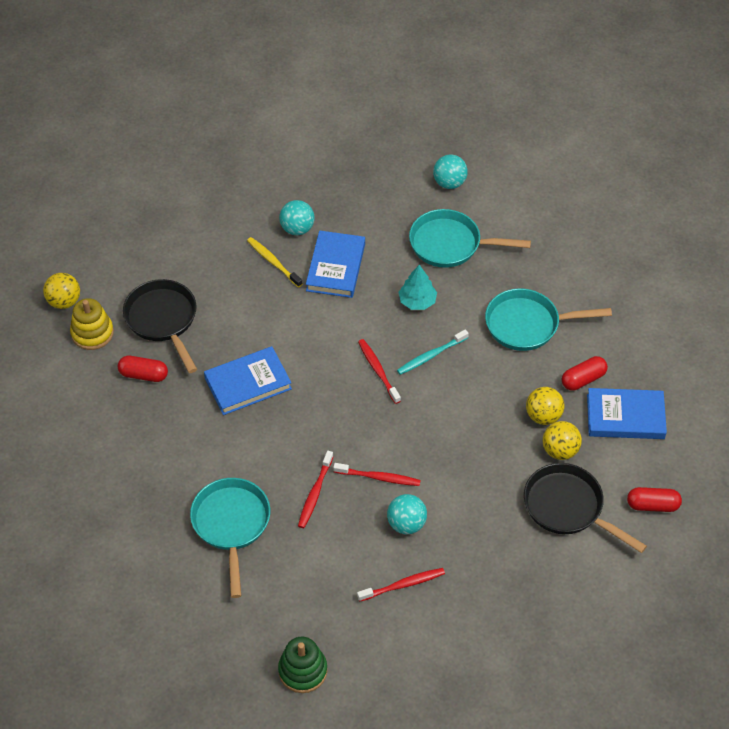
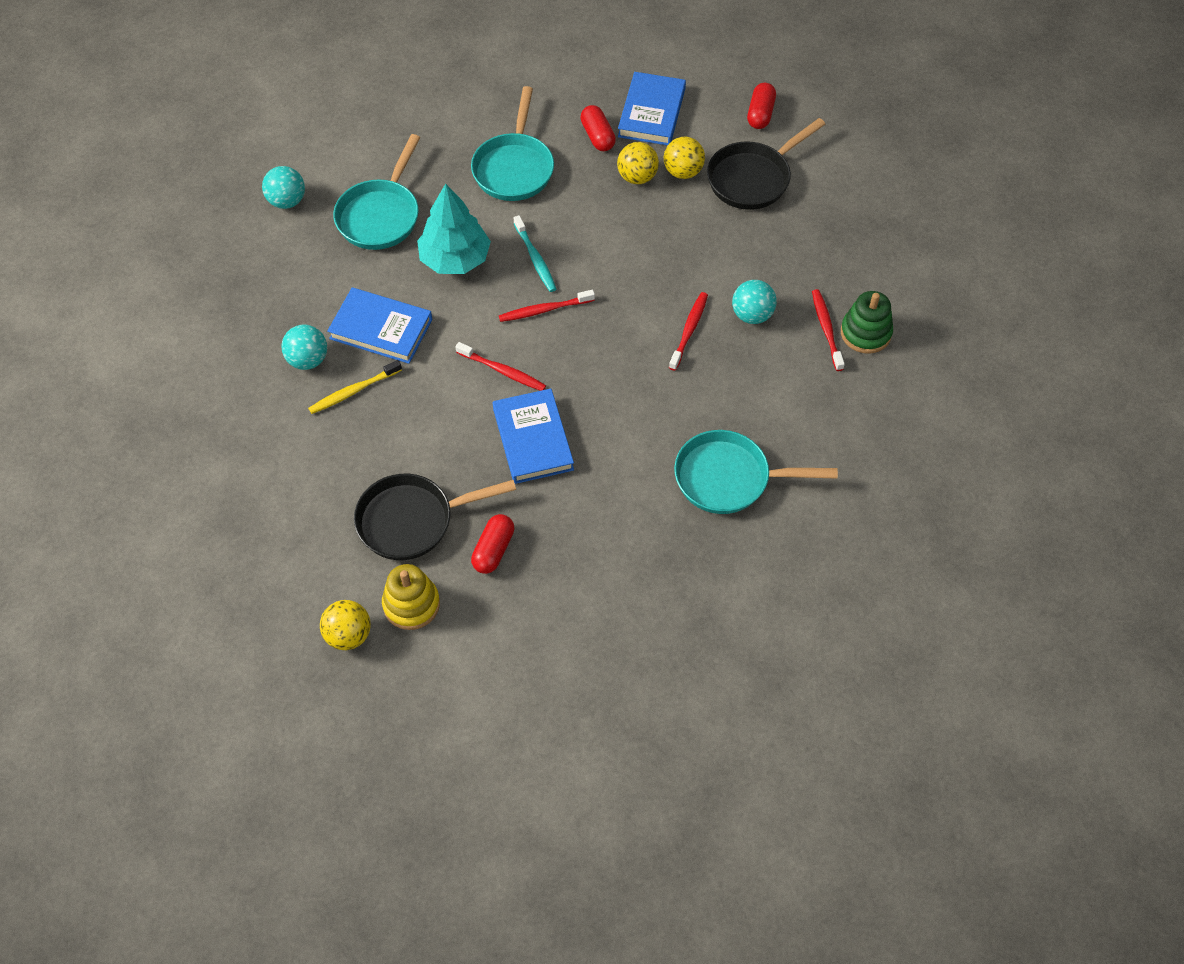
camera: 80 degrees left, 5 degrees up
(303, 671) = (920, 432): green stacking toy -> green stacking toy (865, 333)
(315, 493) = (700, 392): red toothbrush -> red toothbrush (503, 371)
(417, 301) = (455, 259): turquoise tree -> turquoise tree, size x1.59

